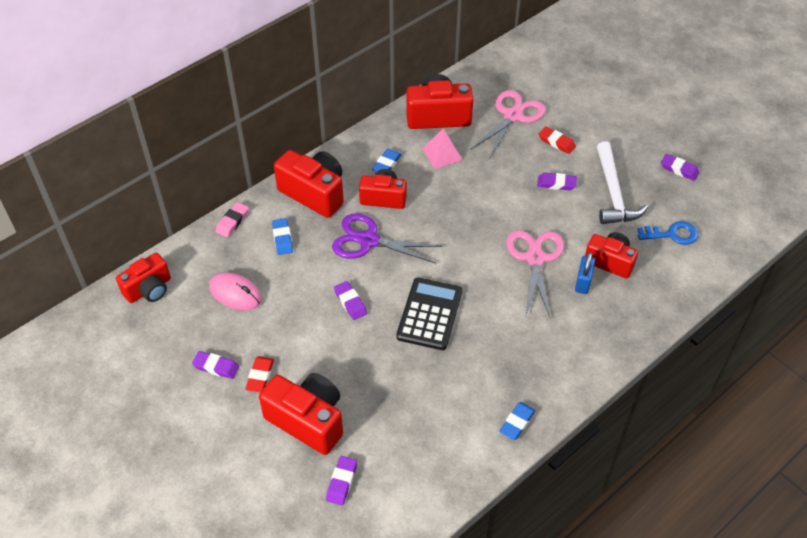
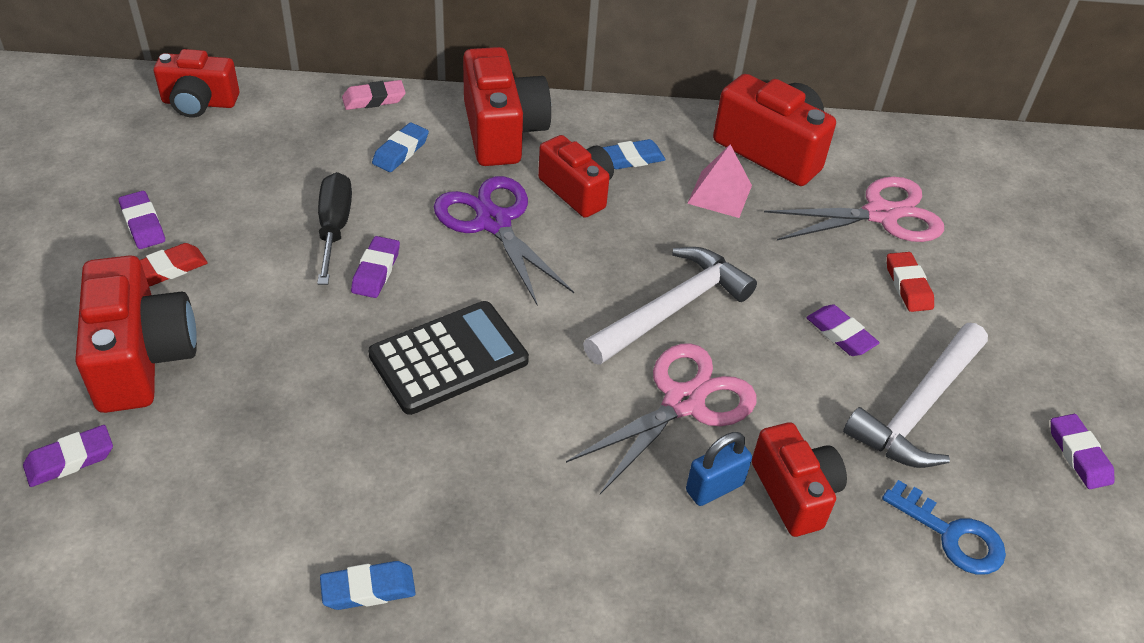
camera: 40 degrees right, 5 degrees down
(235, 293) = (271, 168): pink mouse -> none
(305, 298) = (334, 228): none -> black screwdriver
(486, 222) = (672, 309): none -> white hammer

